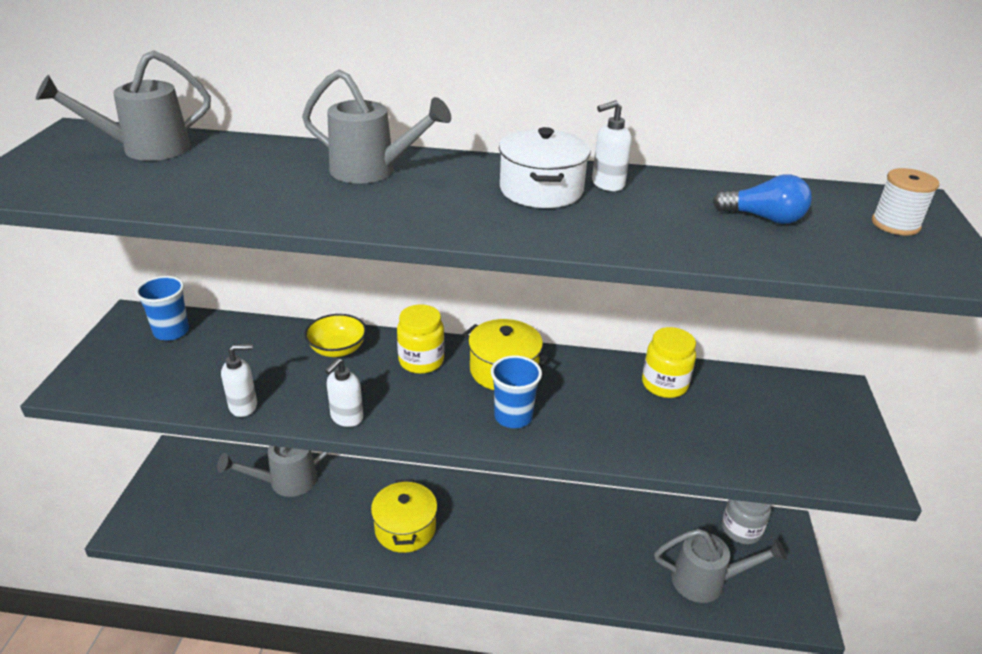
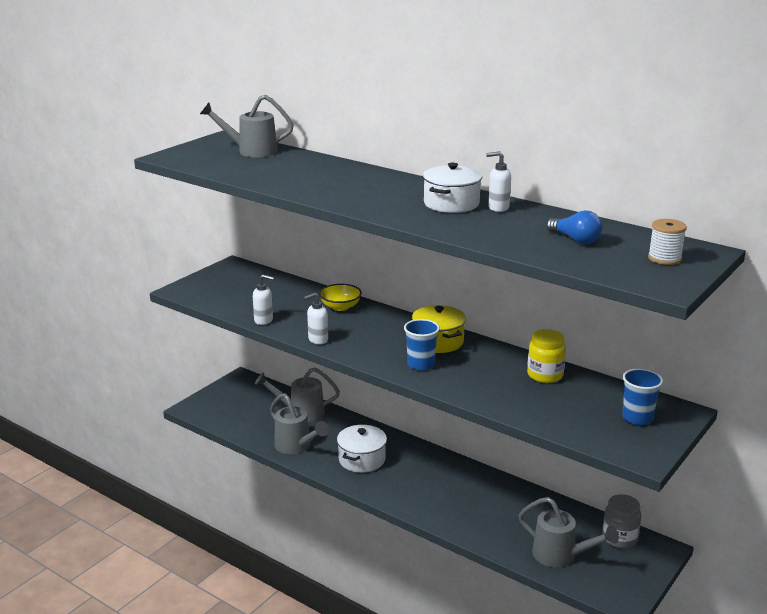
camera: 30 degrees right, 10 degrees down
(171, 331) = (249, 277): blue cup -> blue cup (637, 418)
(372, 171) = (362, 179): grey watering can -> grey watering can (296, 446)
(405, 528) = (362, 459): yellow pot -> white pot
(421, 361) = (388, 324): yellow jar -> none

